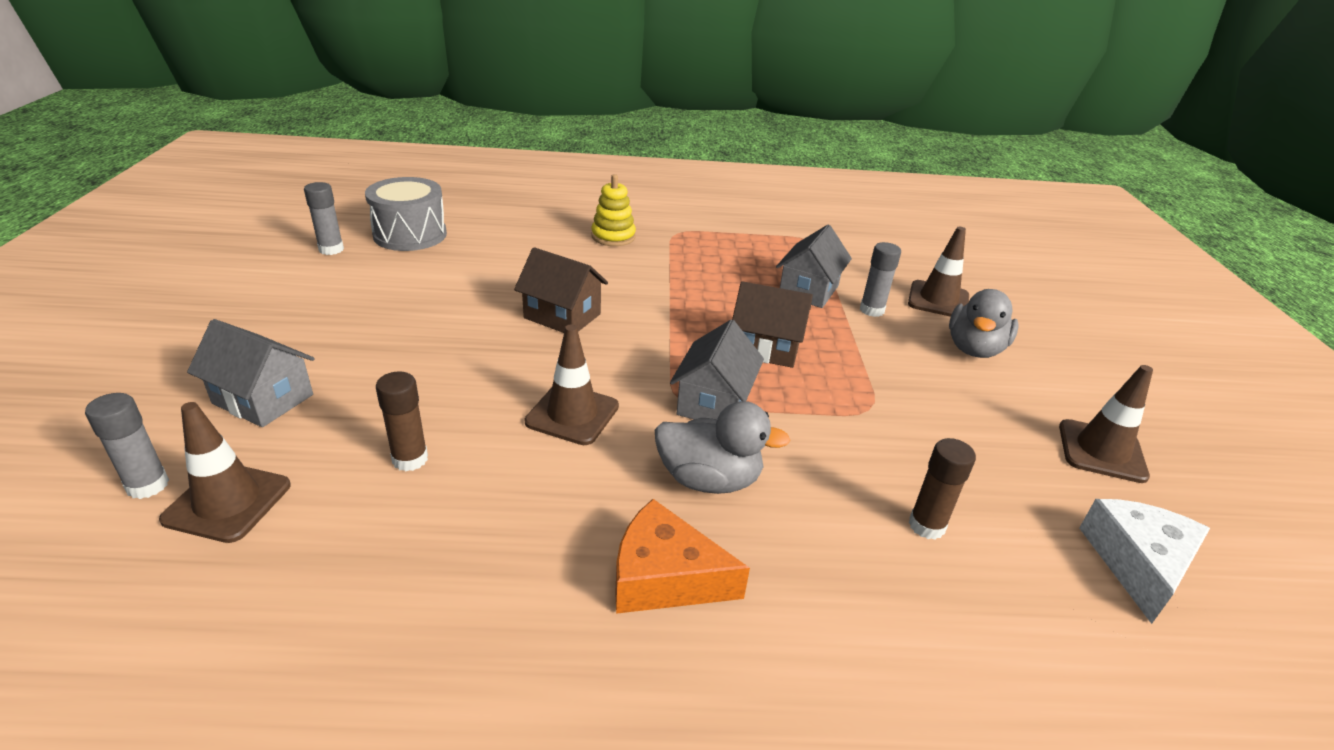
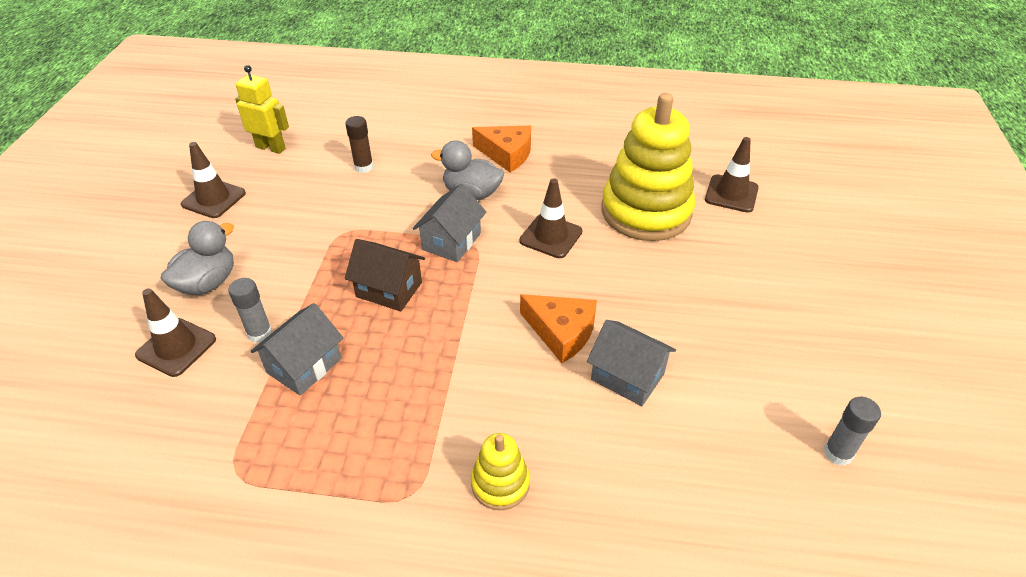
camera: 170 degrees left, 10 degrees up
(148, 485) = (780, 204): grey glue stick -> none
(263, 399) = (761, 255): grey house -> grey house (627, 376)
(410, 235) = (762, 489): grey drum -> none
(410, 459) = (646, 212): brown glue stick -> yellow stacking toy
(562, 316) = (561, 332): brown house -> orange cheese
(1138, 564) = (271, 147): white cheese -> yellow robot

